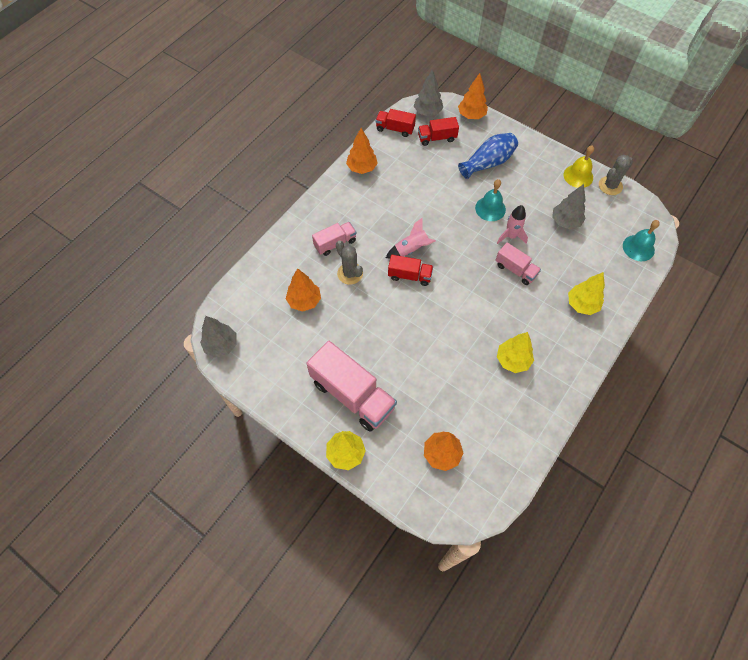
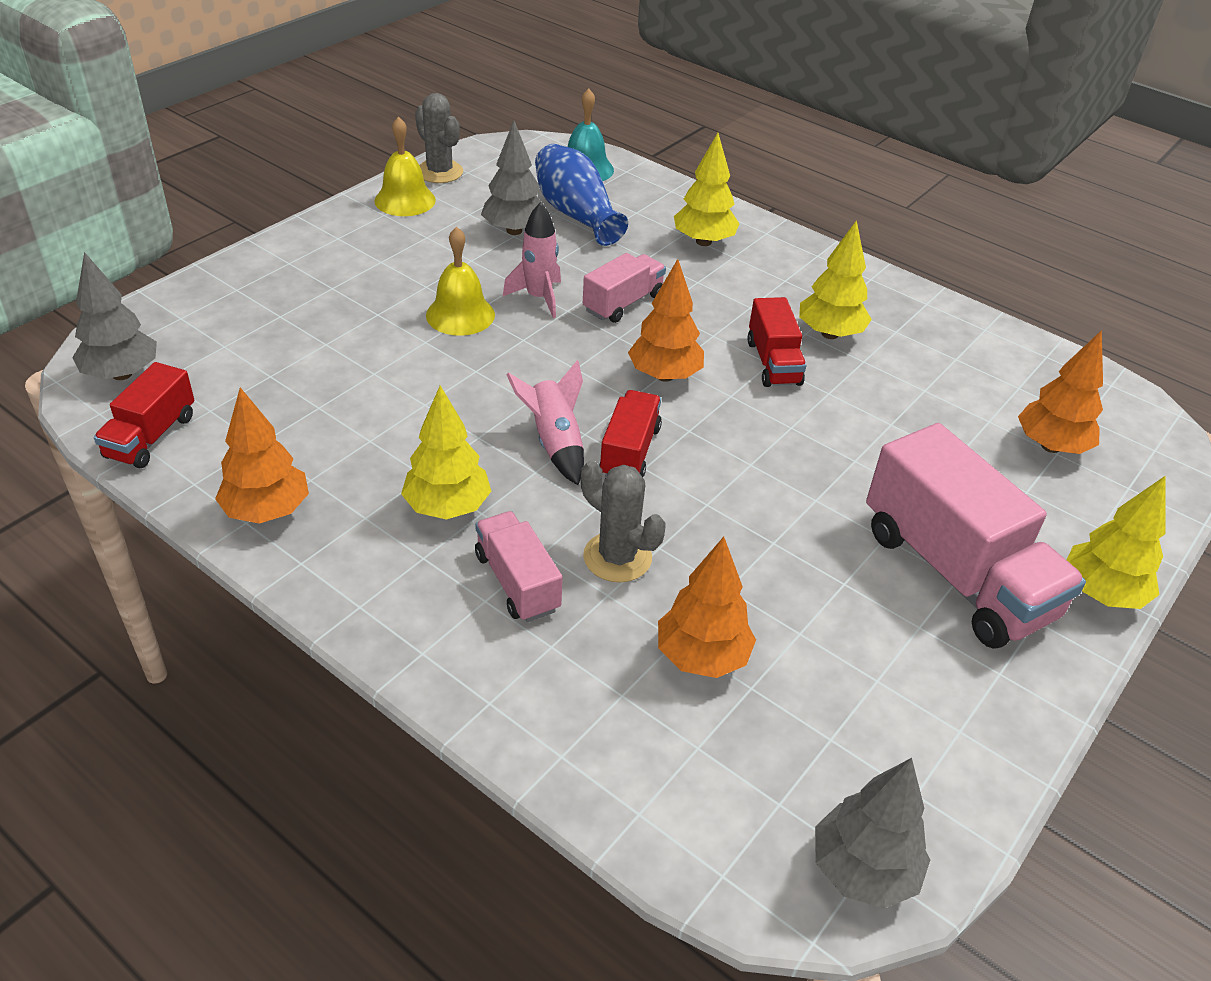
camera: 90 degrees left, 20 degrees down
(350, 273) = (617, 557): grey cactus -> grey cactus turned 75 degrees clockwise
(352, 395) = (956, 573): pink truck -> pink truck turned 105 degrees clockwise
(370, 218) = (447, 507): none -> yellow tree
(437, 138) = (219, 368): red truck -> red truck (773, 363)
(471, 115) = (172, 307): orange tree -> orange tree (664, 375)
(488, 163) = (330, 302): blue vase -> blue vase (576, 214)
(490, 208) = (460, 315): turquoise bell -> yellow bell

